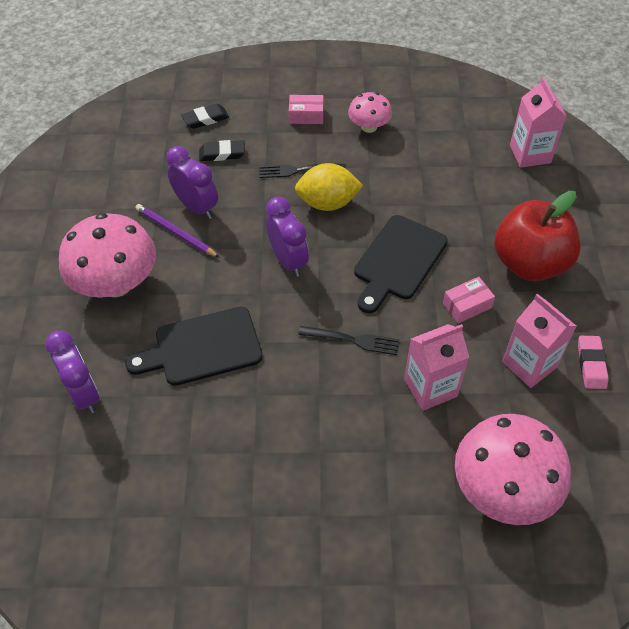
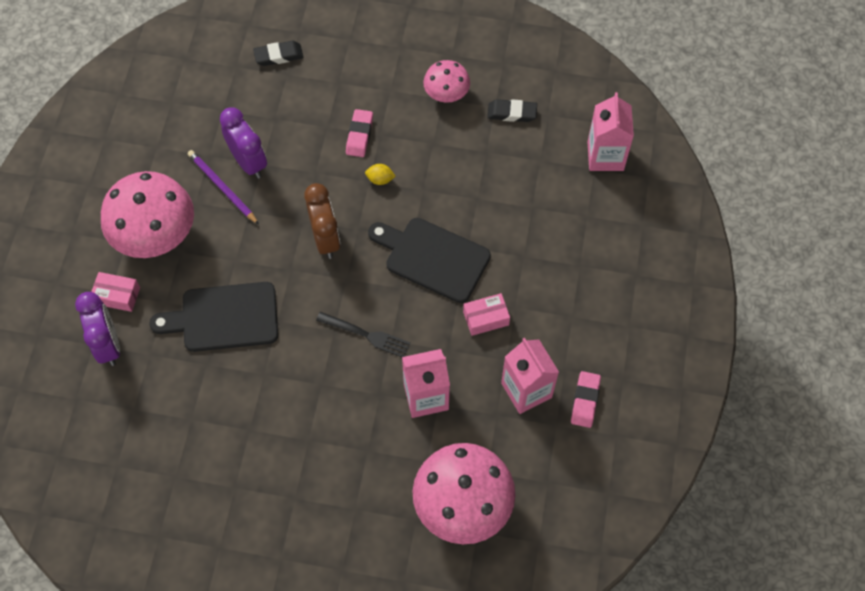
camera: 10 degrees right, 10 degrees up
(222, 154) = (287, 102): black eraser -> black eraser (512, 113)
(288, 260) = (325, 238): purple clock -> brown clock
(298, 170) = (359, 135): black fork -> pink eraser
(306, 116) = (384, 69): pink box -> pink box (117, 295)
(327, 203) = (380, 179): yellow lemon -> yellow lemon, size x0.45
(398, 261) = (433, 258): black cutting board -> black cutting board turned 75 degrees clockwise
(529, 263) = (562, 283): red apple -> none

